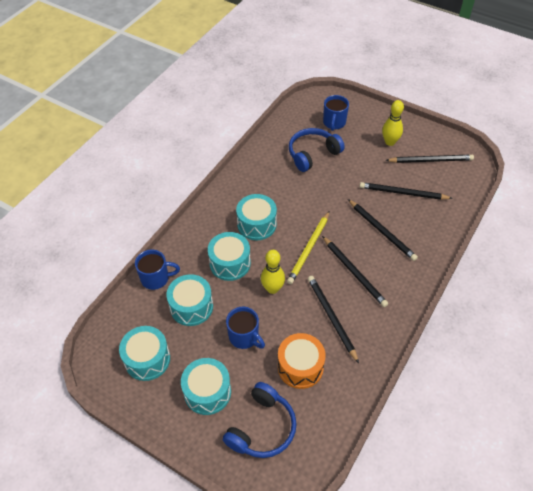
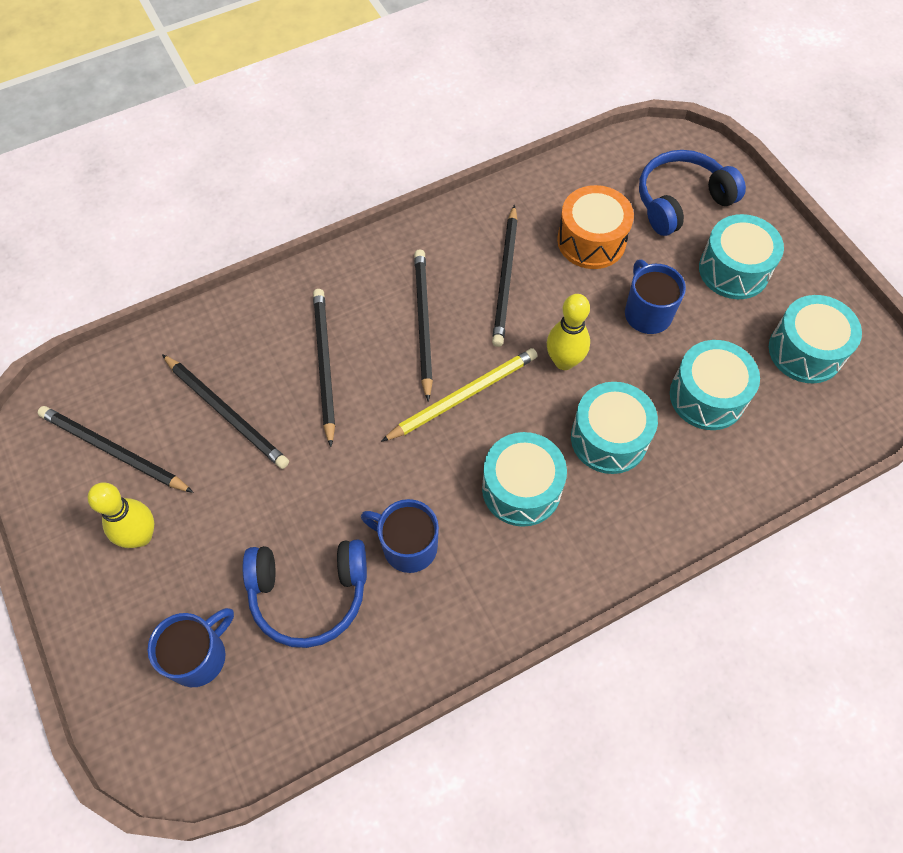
camera: 150 degrees left, 10 degrees up
(156, 278) = (748, 475): blue mug -> blue mug (408, 546)

